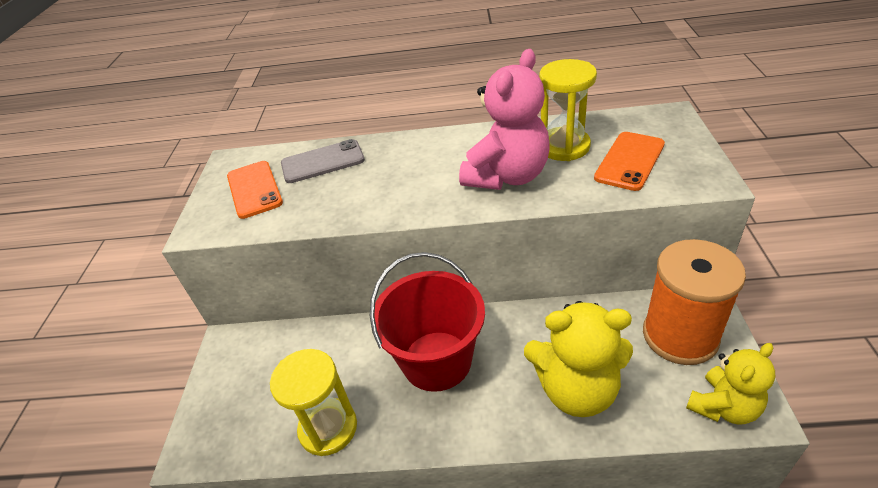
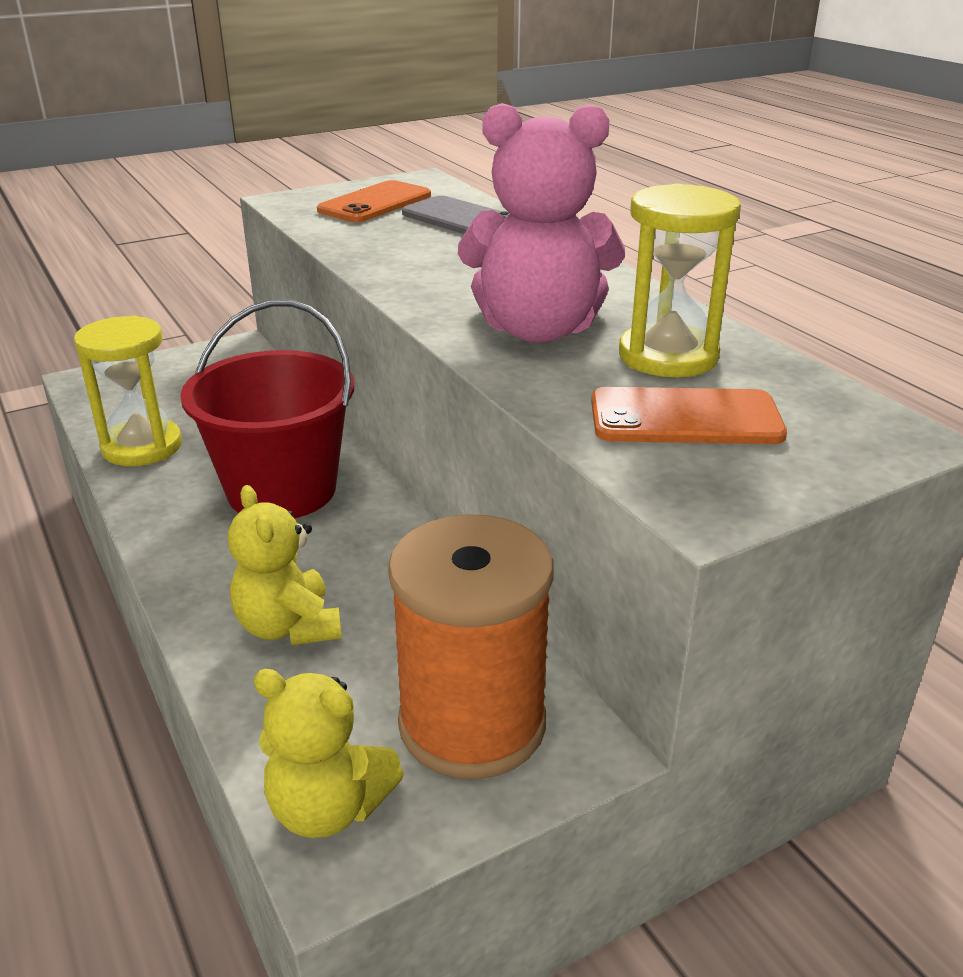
camera: 55 degrees right, 10 degrees down
(576, 389) = (289, 626): yellow teddy bear -> yellow teddy bear, size x0.65

